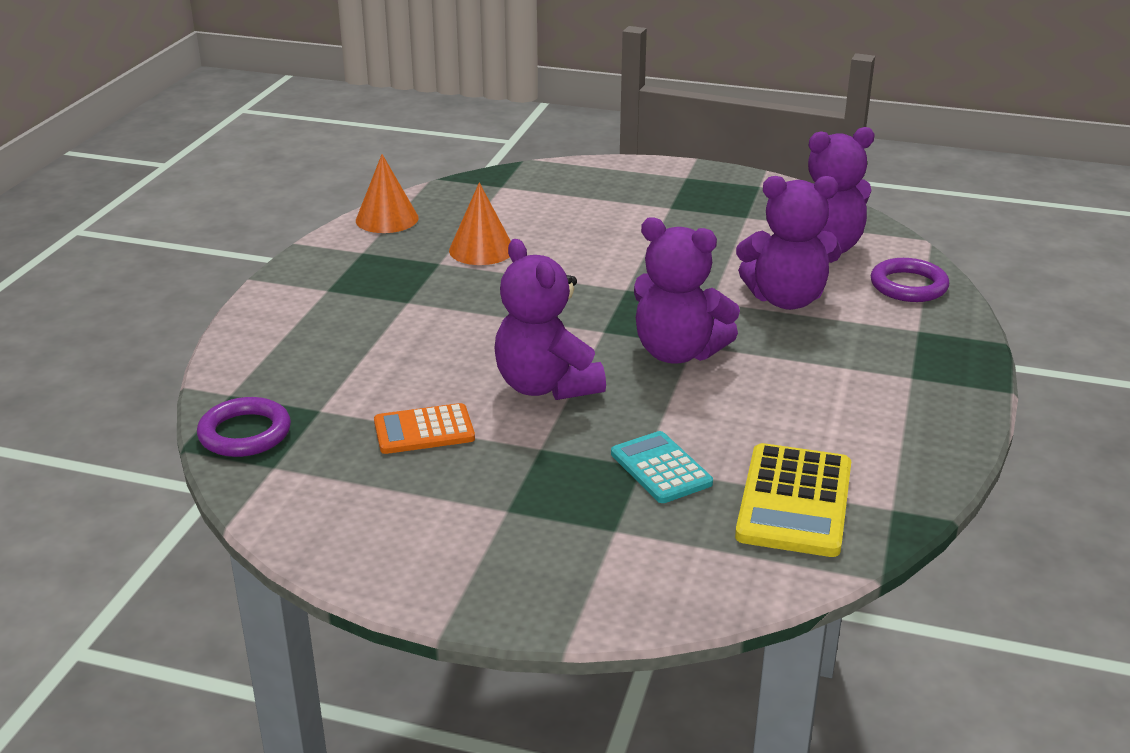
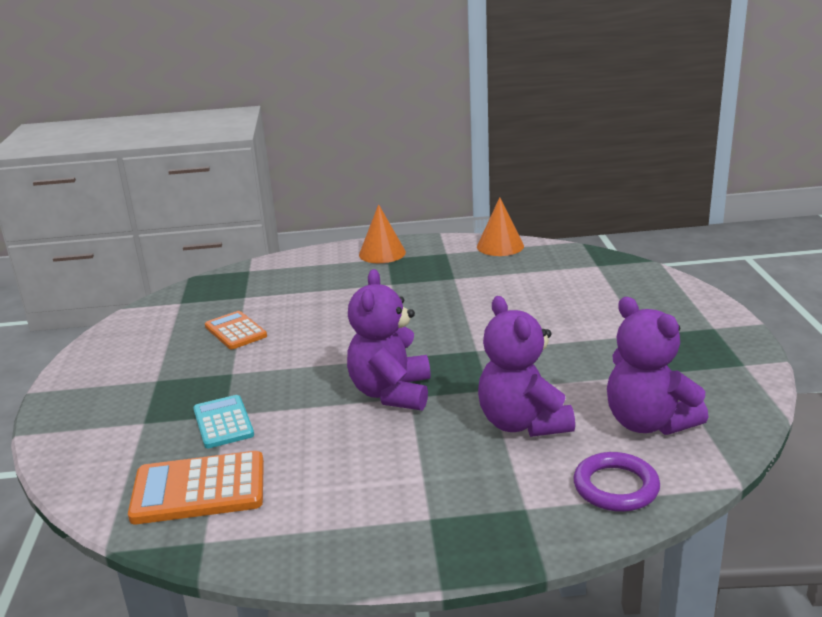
camera: 70 degrees right, 5 degrees down
(245, 433) = (210, 285): purple ring -> none
(481, 250) = (487, 285): orange cone -> orange cone (382, 253)
(546, 386) = (310, 355): purple teddy bear -> none
(661, 468) = (223, 422): turquoise calculator -> turquoise calculator turned 60 degrees counterclockwise
(794, 501) = (199, 489): yellow calculator -> orange calculator

